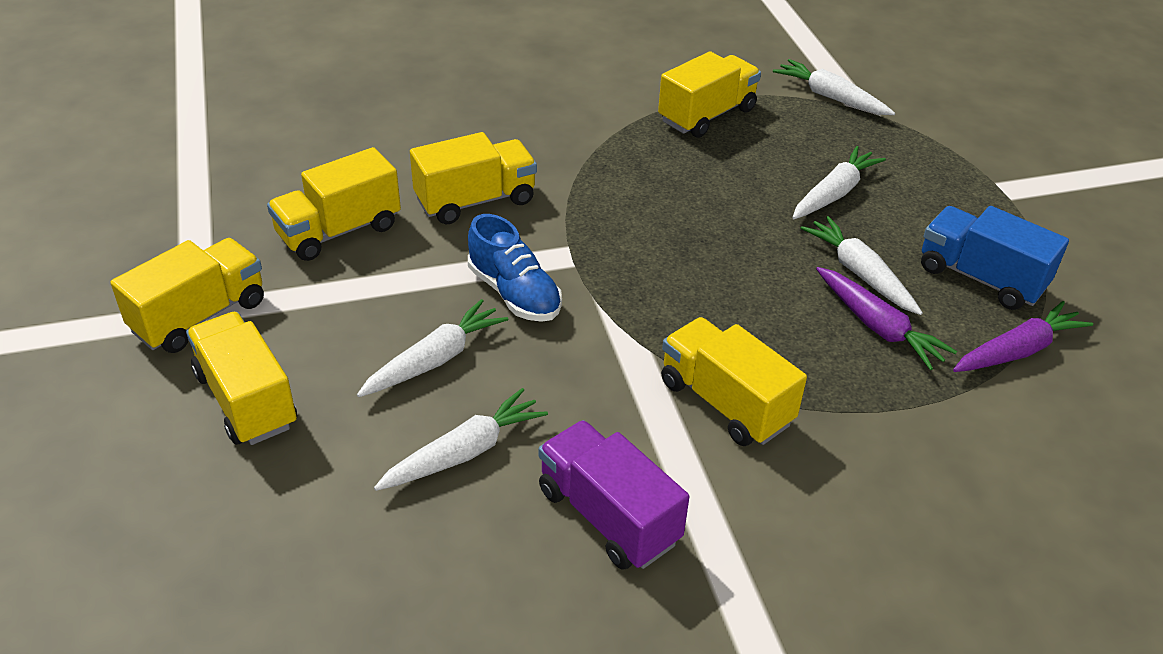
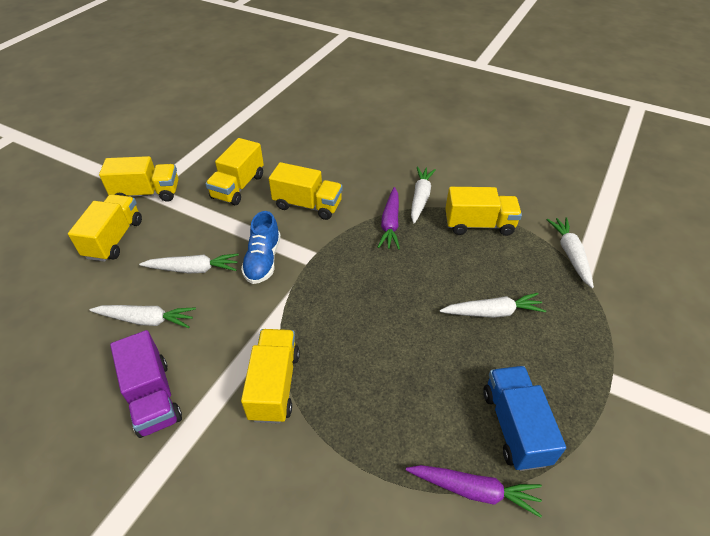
camera: 45 degrees right, 5 degrees up
(339, 231) = (238, 186): yellow truck -> yellow truck turned 75 degrees counterclockwise
(608, 516) = (153, 397): purple truck -> purple truck turned 150 degrees clockwise
(860, 274) = (441, 369): white carrot -> white carrot (420, 198)
(878, 327) = (408, 407): purple carrot -> purple carrot (390, 224)

